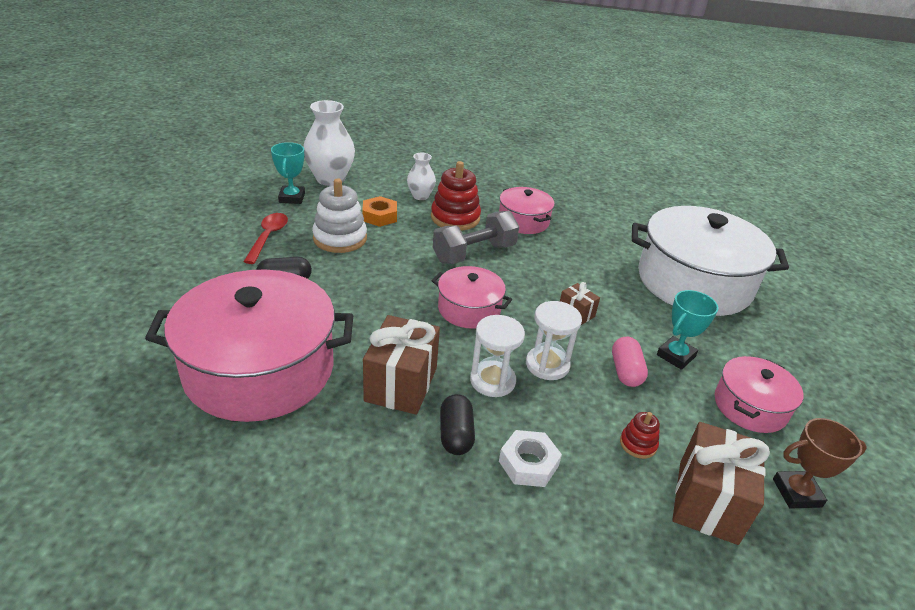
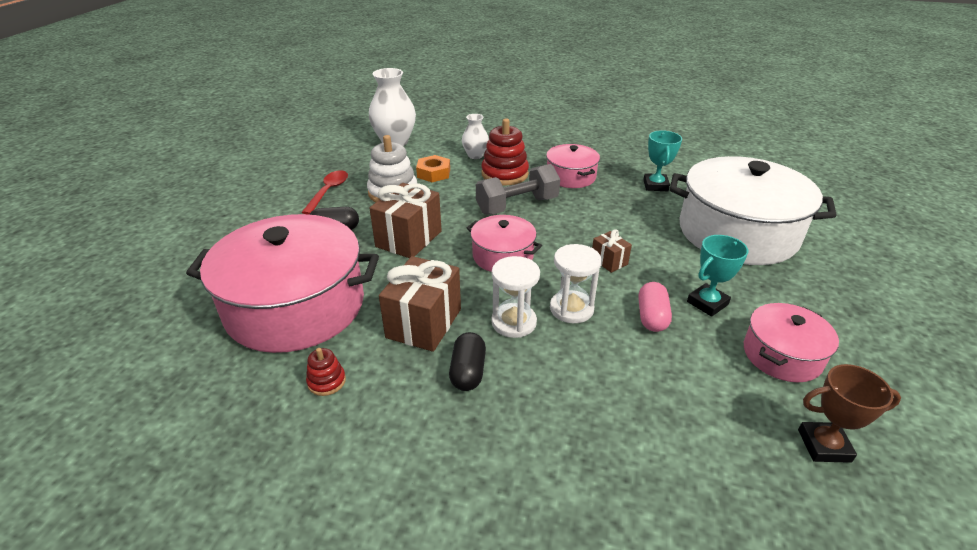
camera: 10 degrees right, 0 degrees up
(292, 198) = (357, 158): turquoise trophy -> turquoise trophy (655, 185)
(528, 463) = (535, 402): white nut -> none
(638, 444) = (653, 388): red stacking toy -> red stacking toy (326, 381)
(707, 501) = (721, 449): brown gift -> brown gift (408, 239)

